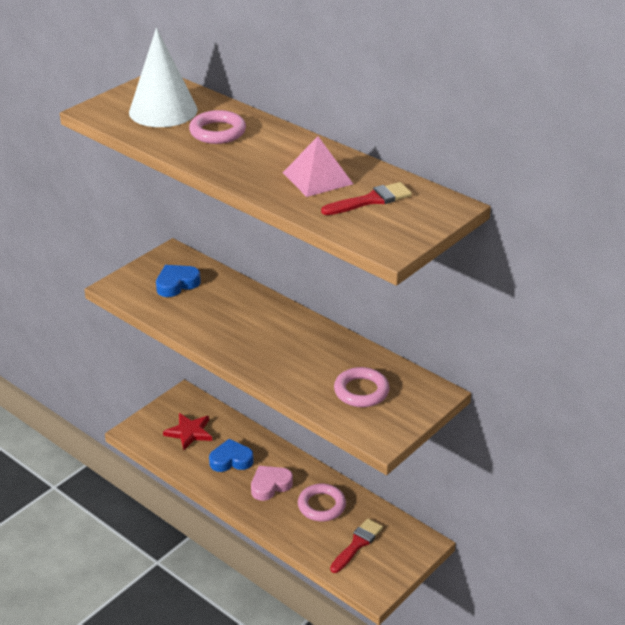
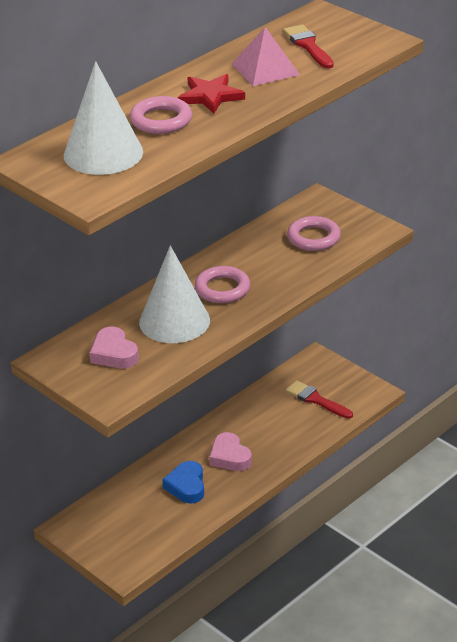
camera: 85 degrees left, 0 degrees up
(177, 284) = (114, 354): blue heart -> pink heart
(189, 432) = (135, 521): red star -> red star (210, 96)
(221, 312) = (174, 321): none -> white cone
(321, 505) = (262, 421): pink ring -> pink ring (222, 289)

